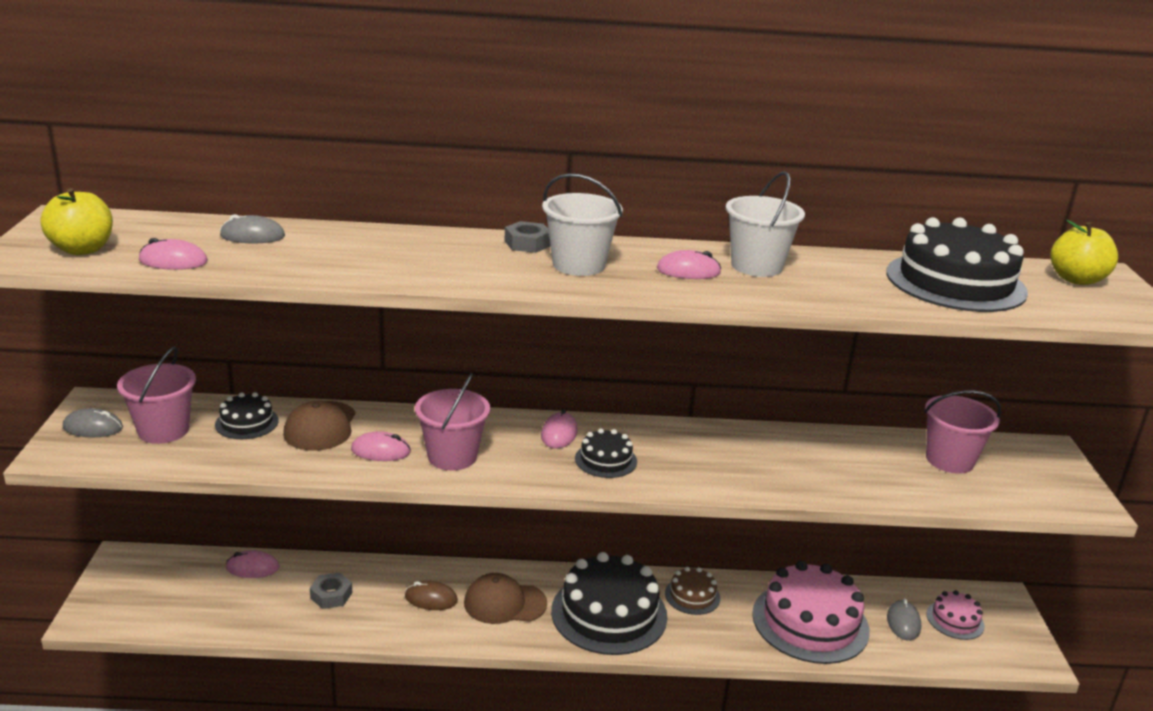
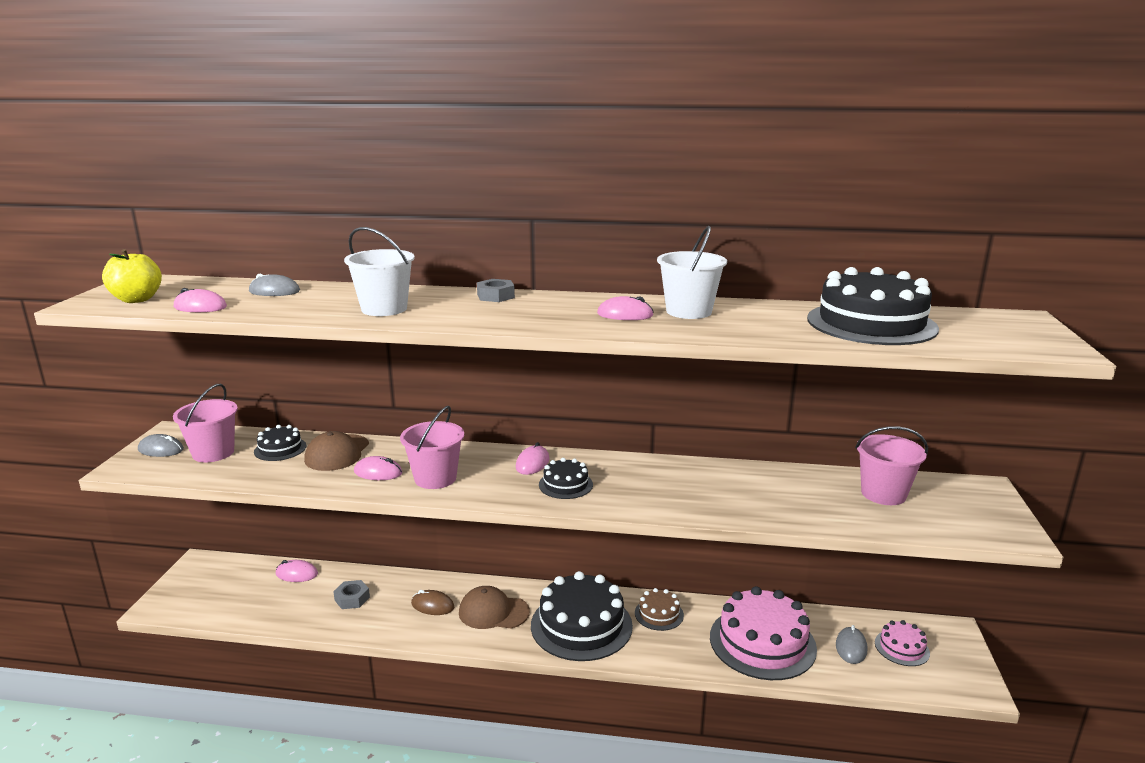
camera: 10 degrees right, 5 degrees down
(578, 265) = (530, 310): white bucket -> white bucket (384, 309)
(1076, 279) = (992, 322): yellow apple -> none

